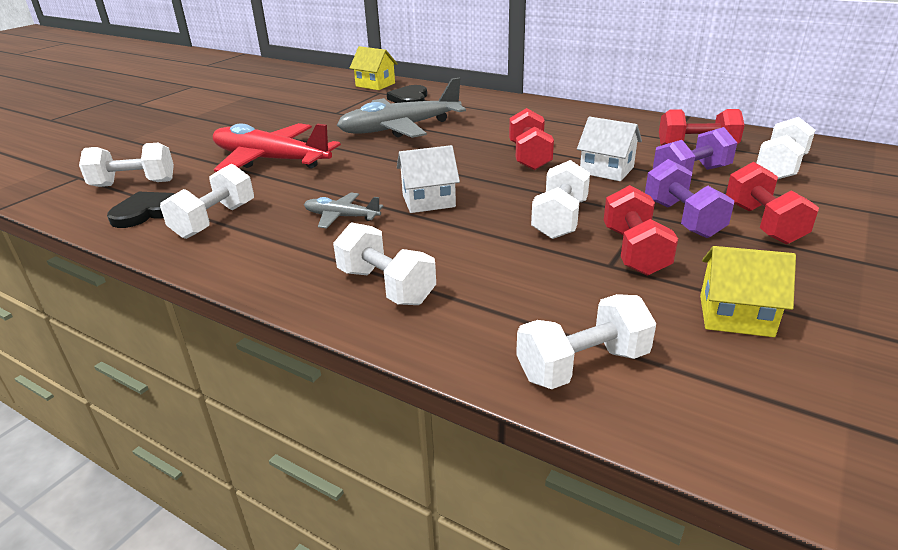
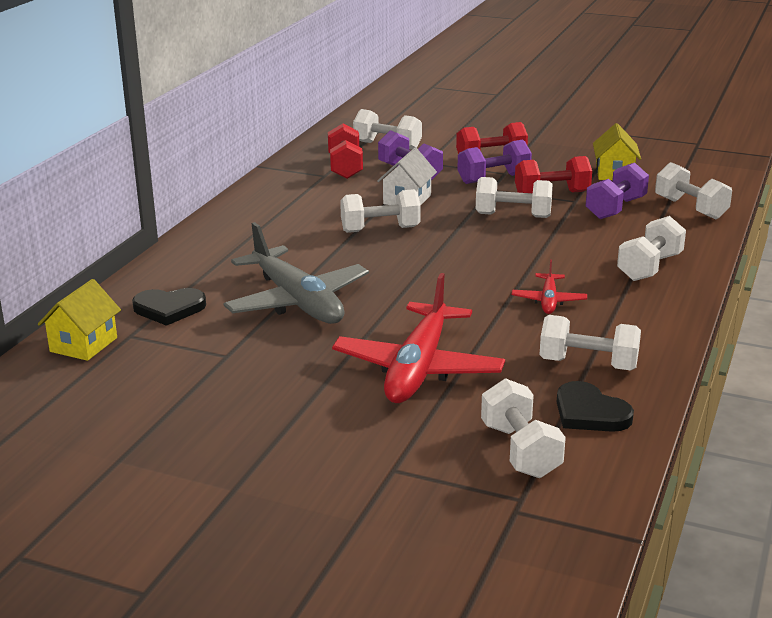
camera: 100 degrees left, 5 degrees down
(342, 217) = (548, 300): grey plane -> red plane
(428, 201) = (499, 266): white house -> none
(529, 157) = (380, 229): red dumbbell -> white dumbbell
(582, 293) = (615, 208): none -> purple dumbbell

